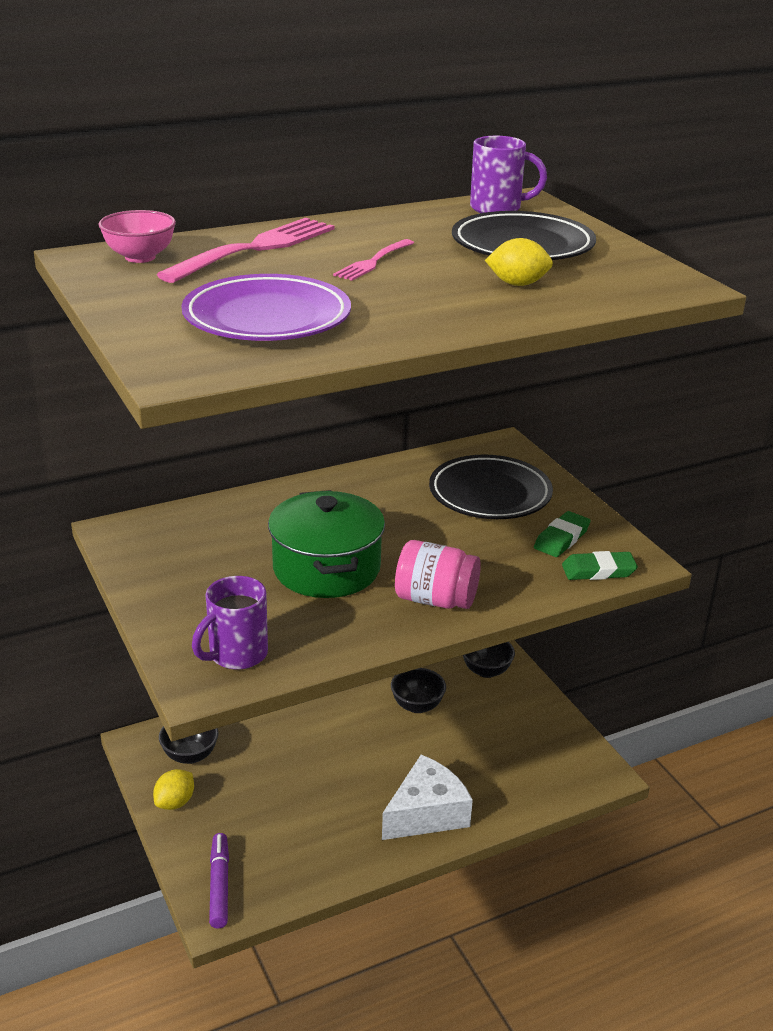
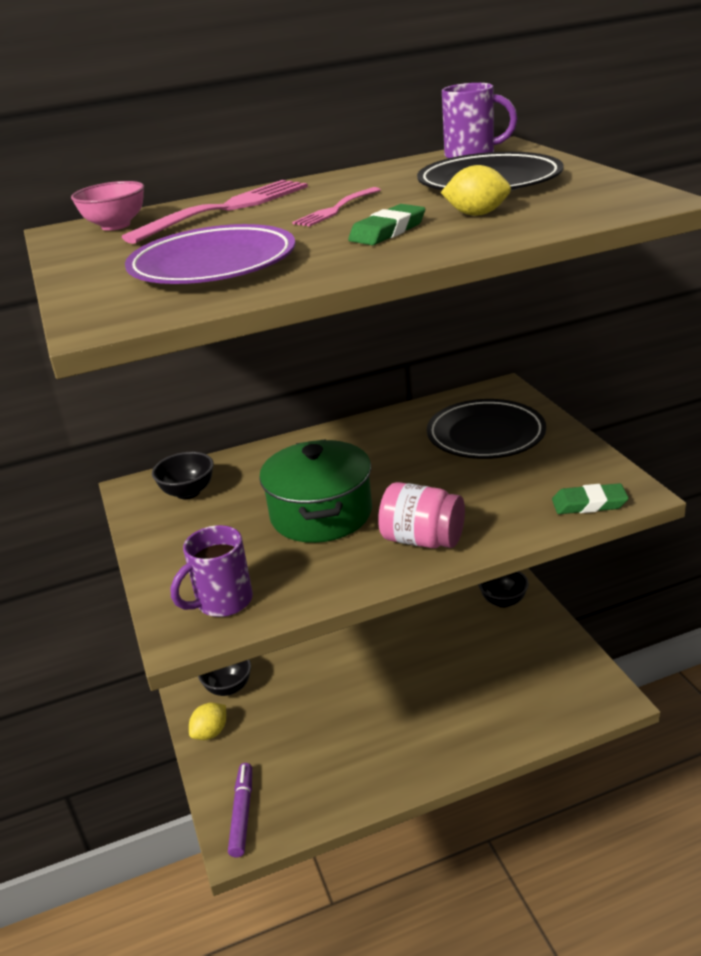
camera: 10 degrees right, 0 degrees up
(417, 705) = (437, 636): black bowl -> black bowl (188, 492)
(426, 813) = (440, 741): white cheese -> none
(561, 538) = (553, 474): green eraser -> green eraser (387, 231)

